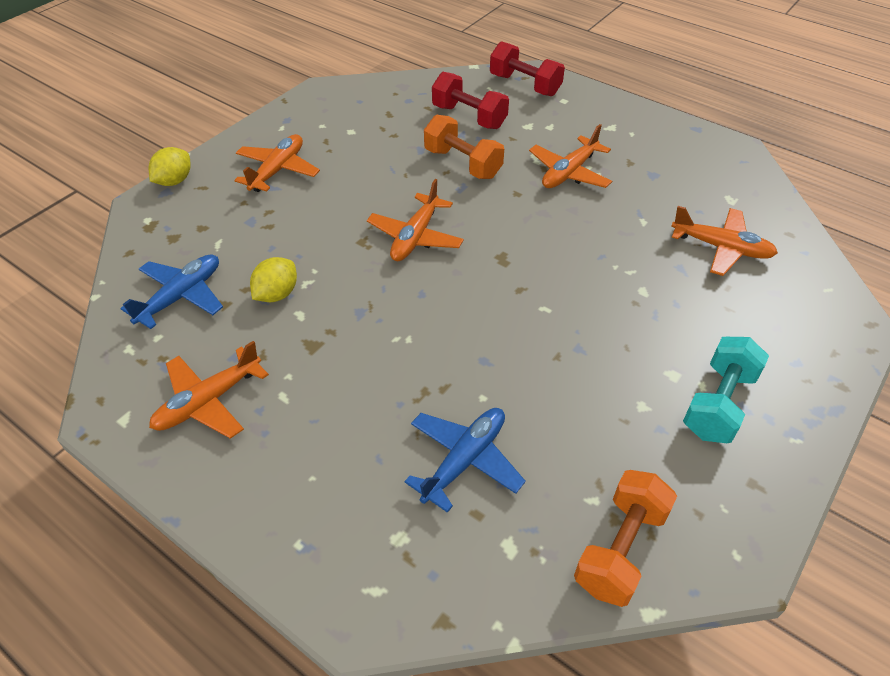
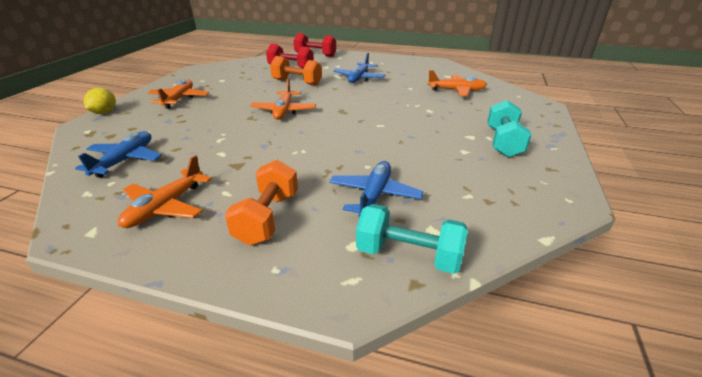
camera: 20 degrees left, 15 degrees down
(277, 294) = (200, 147): yellow lemon -> none
(457, 577) = (408, 255): none -> turquoise dumbbell
(569, 172) = (359, 78): orange plane -> blue plane
(620, 549) = (502, 213): orange dumbbell -> orange dumbbell (268, 218)

